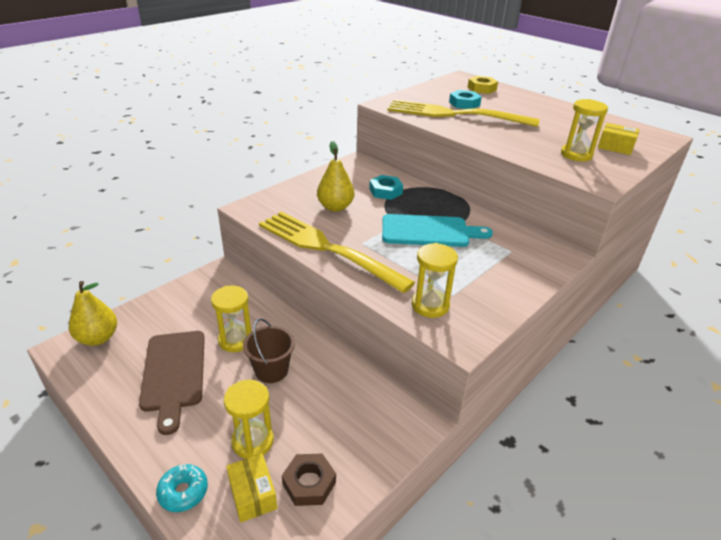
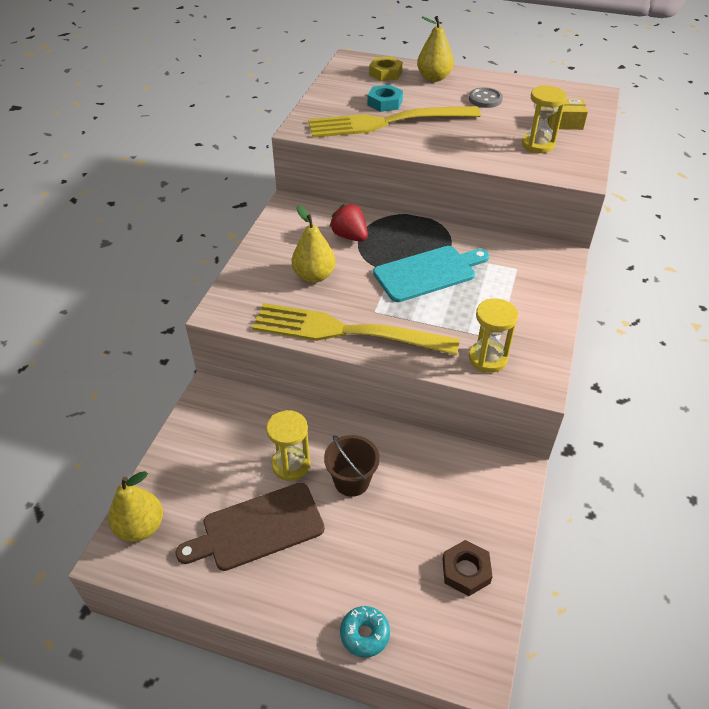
camera: 25 degrees left, 10 degrees up
(174, 373) = (258, 528): brown cutting board -> brown cutting board turned 105 degrees clockwise
(252, 441) = (389, 558): yellow hourglass -> none
(252, 494) = (426, 605): yellow box -> none
(385, 191) = (350, 236): turquoise nut -> red strawberry
(520, 98) = (434, 78): none -> yellow pear
(553, 118) = (485, 99): none -> grey button

